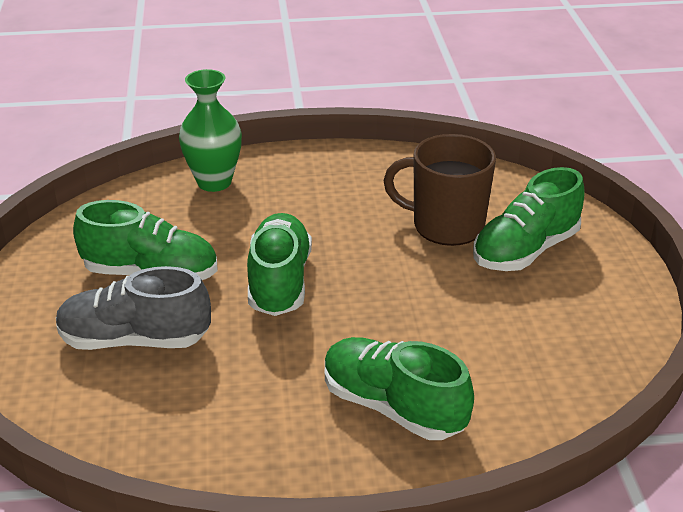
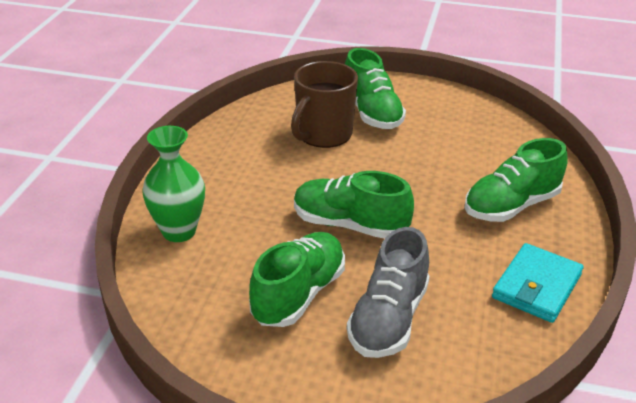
camera: 70 degrees left, 0 degrees up
(234, 450) = (536, 286): none -> turquoise wallet

